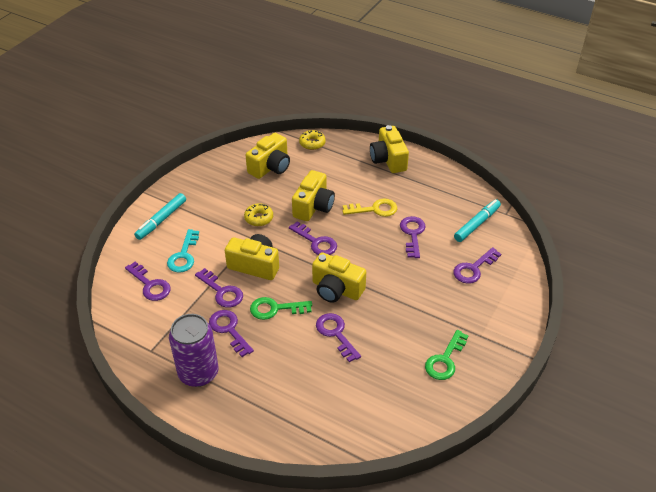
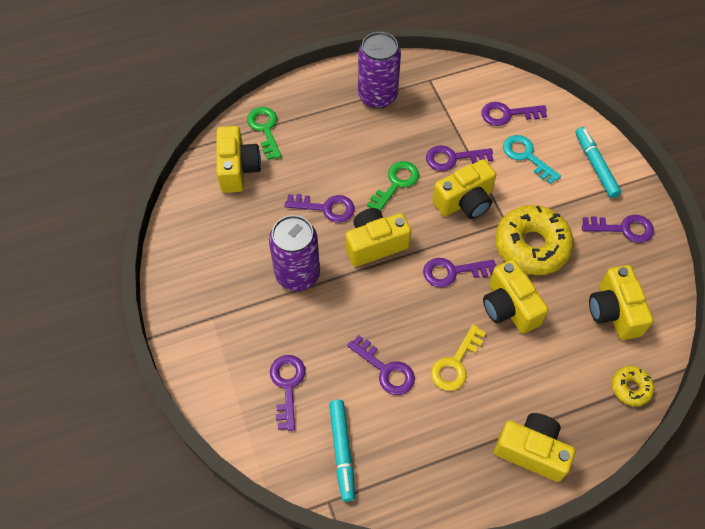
camera: 130 degrees right, 15 degrees up
(229, 330) = (403, 138): purple key -> purple key (623, 228)
(259, 218) = (531, 246): yellow donut -> yellow donut, size x2.03
(358, 413) = (238, 169): none -> yellow camera
(402, 314) = (297, 274): none -> purple can
(445, 360) = (219, 266): green key -> green key (265, 129)

